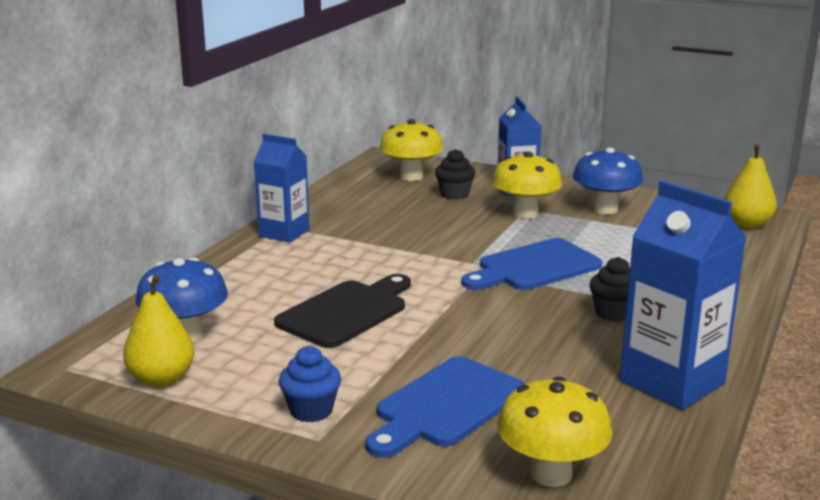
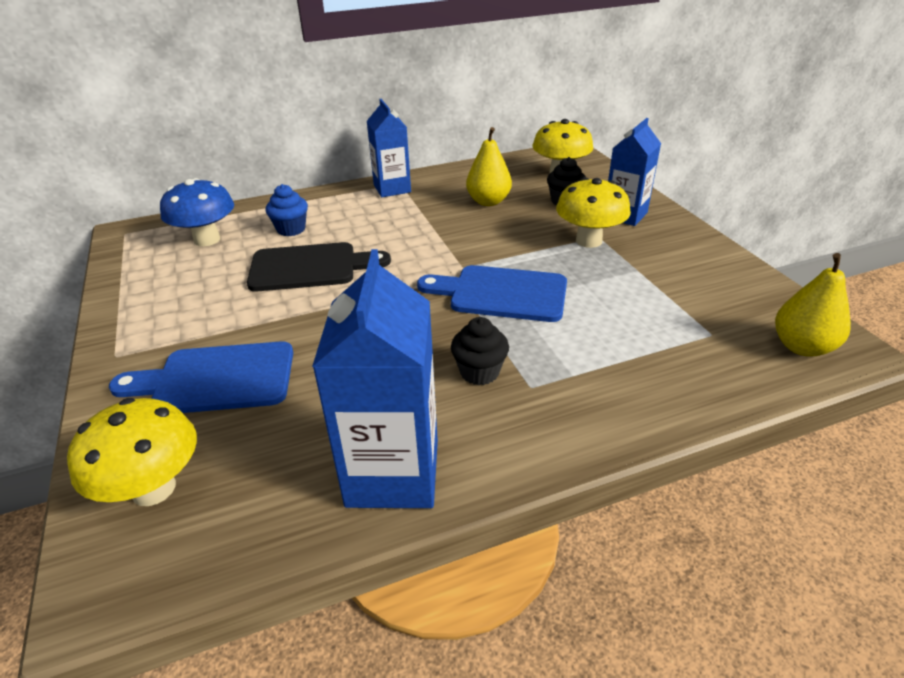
camera: 45 degrees right, 15 degrees up
(161, 379) = (142, 264): yellow pear -> yellow pear (488, 201)
(311, 410) = (152, 332): blue cupcake -> blue cupcake (291, 229)
(605, 209) = (671, 265): blue mushroom -> none

